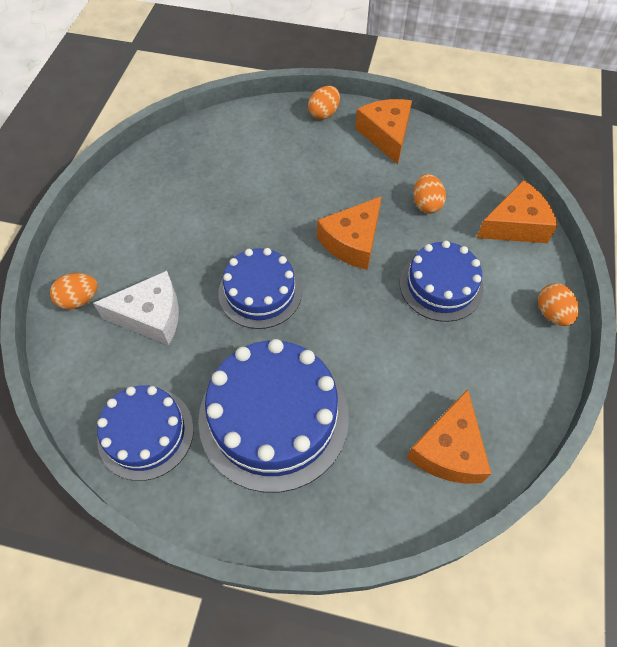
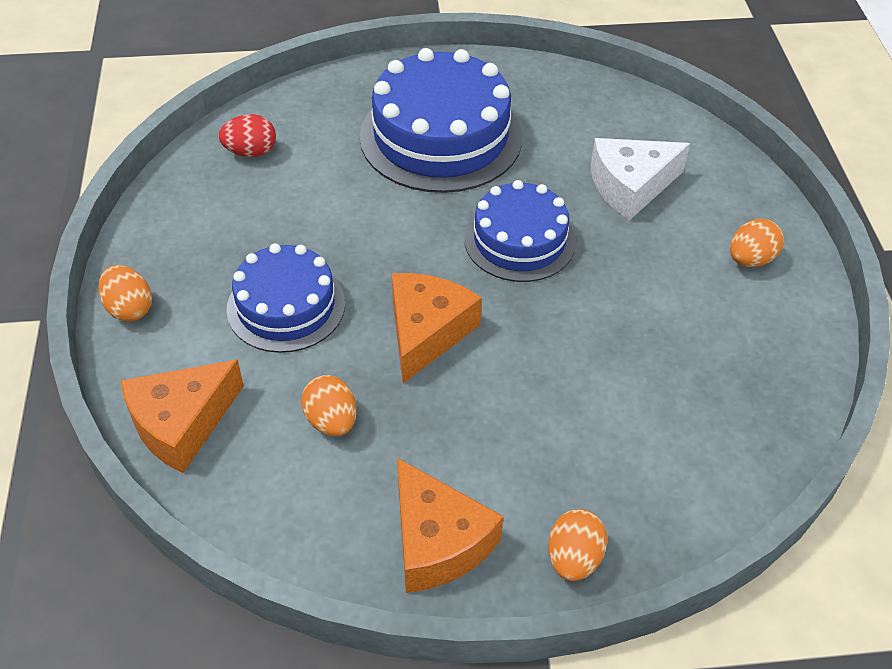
camera: 160 degrees right, 10 degrees down
(79, 299) = (725, 182): orange egg -> orange egg (750, 259)
(145, 433) = (559, 98): blue cake -> none
(448, 450) = (251, 152): orange cheese -> red egg

